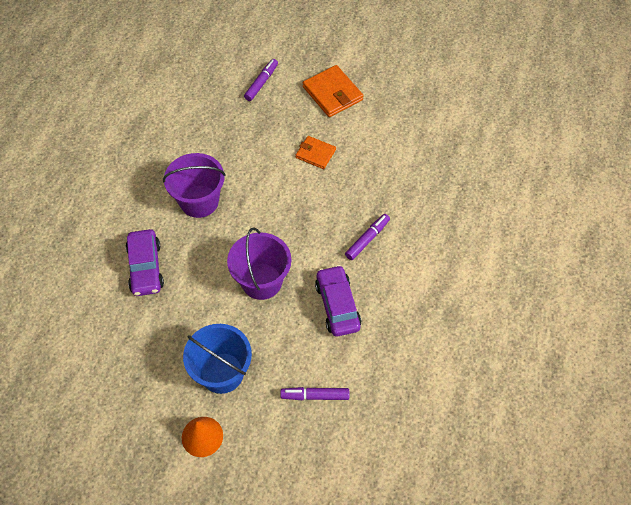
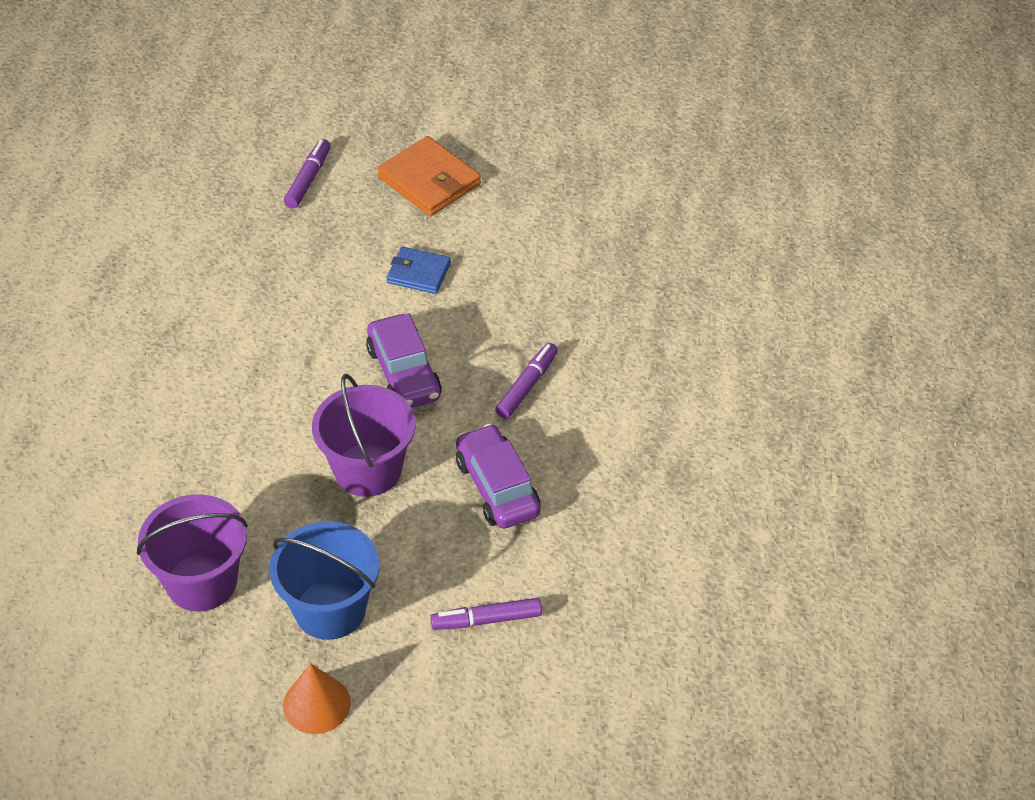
camera: 10 degrees left, 10 degrees down
(146, 268) = (172, 476): purple car -> purple car (404, 373)
(199, 201) = (240, 367): purple bucket -> purple bucket (202, 582)
(315, 154) = (418, 273): orange wallet -> blue wallet

